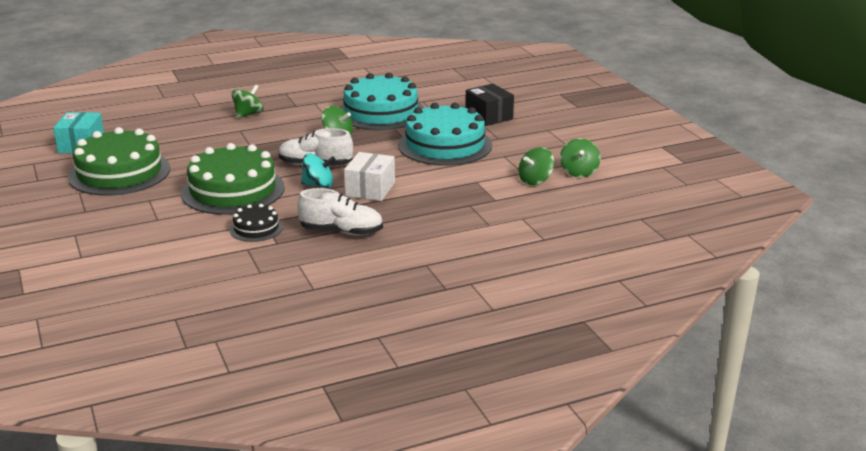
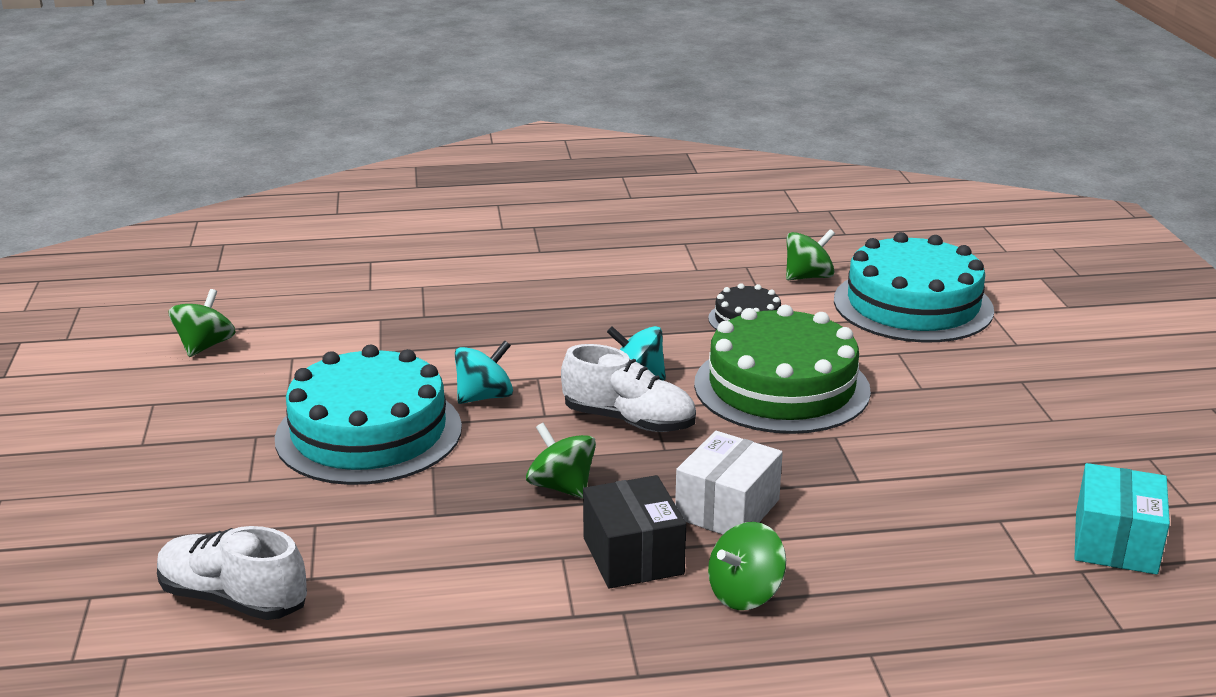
camera: 165 degrees left, 0 degrees up
(119, 173) = (996, 452): green cake -> none
(341, 231) = (627, 301): white shoe -> white shoe (233, 599)
(370, 189) = (556, 359): white box -> white box (727, 509)
(381, 112) = (433, 550): turquoise cake -> turquoise cake (913, 305)
(398, 166) = (484, 397): none -> turquoise spinning top
(489, 116) = (214, 498): black box -> black box (633, 556)
(535, 180) = (289, 340): green spinning top -> green spinning top (808, 277)

